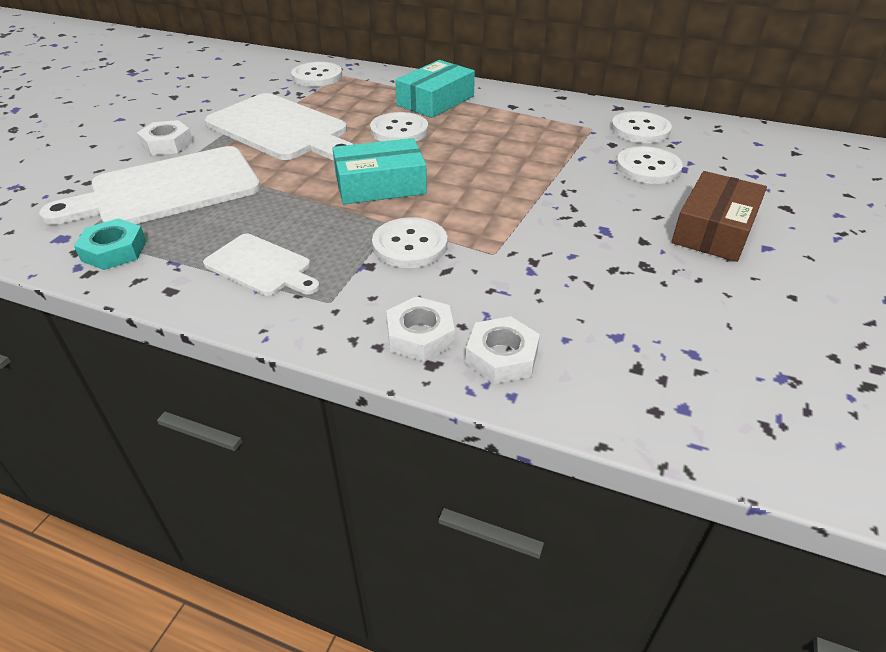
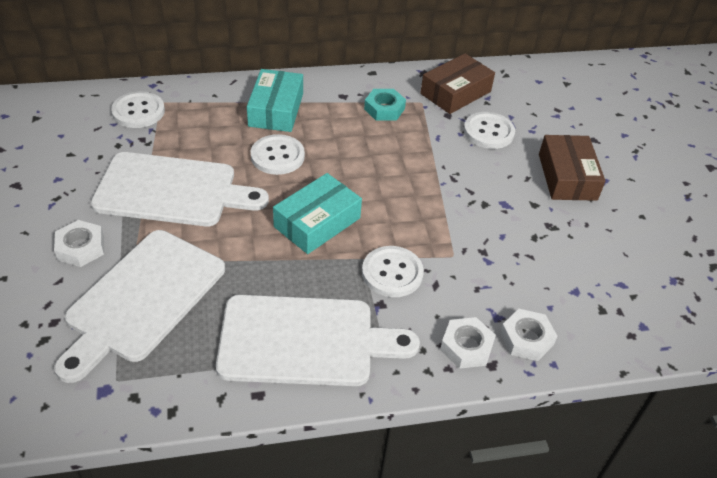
camera: 35 degrees left, 5 degrees up
(114, 251) = (168, 381): turquoise nut -> turquoise nut (384, 109)
(261, 266) = (304, 340): white cutting board -> white cutting board, size x1.85
(640, 129) = (455, 92): white button -> brown box

